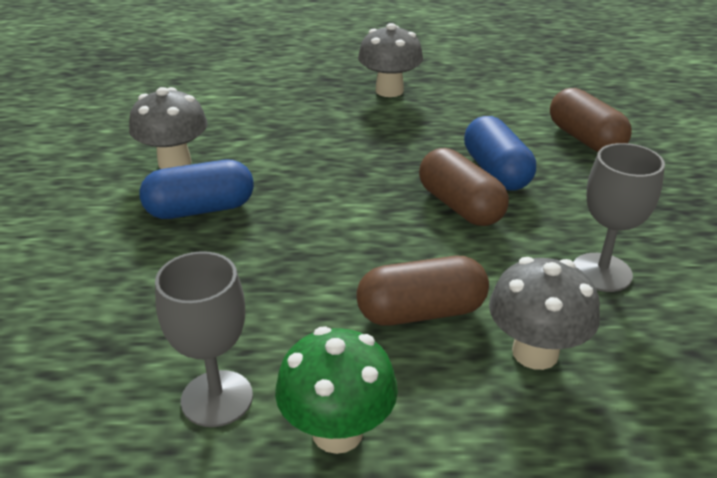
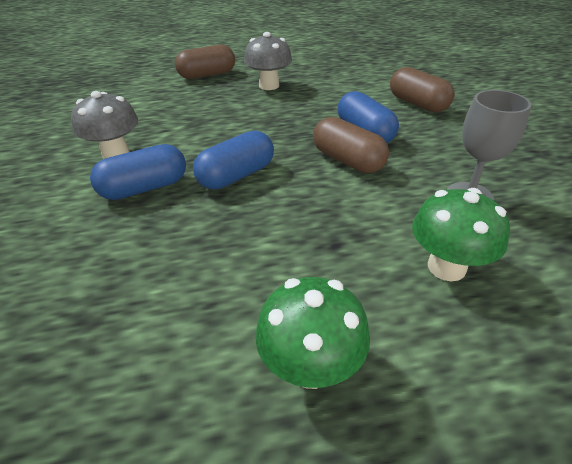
camera: 10 degrees left, 5 degrees up
(217, 398) = (195, 353): grey goblet -> none
(314, 208) = (236, 176): none -> blue capsule
(421, 312) = (346, 247): brown capsule -> brown capsule (207, 75)
(535, 352) = (446, 267): grey mushroom -> green mushroom

